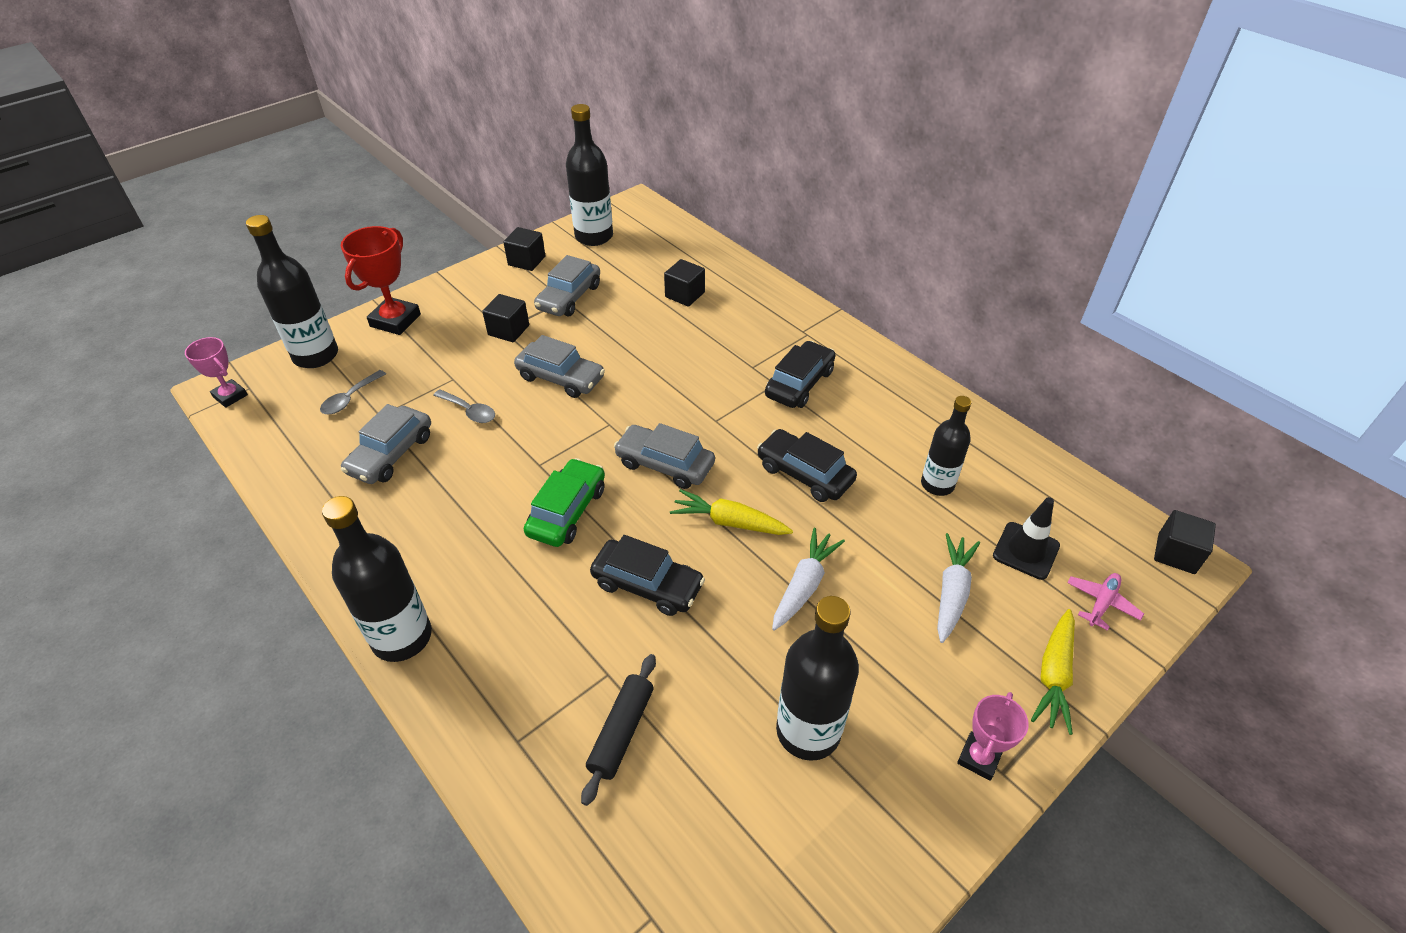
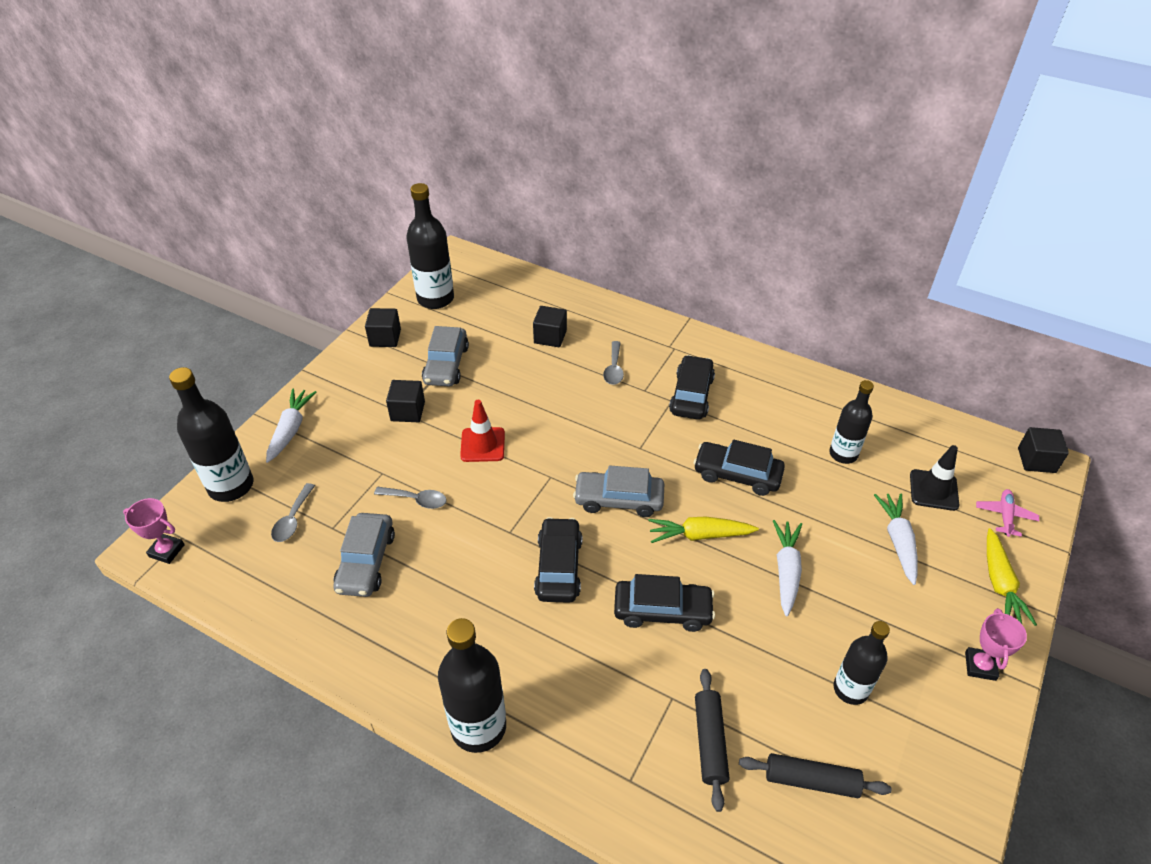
camera: 20 degrees left, 0 degrees up
(395, 320) = (291, 429): red trophy -> white carrot
(560, 378) = (482, 445): grey car -> red traffic cone
(567, 511) = (559, 567): green car -> black car
(709, 811) = (811, 780): none -> black rolling pin
(732, 339) = (614, 368): none -> grey spoon
(808, 731) = (850, 689): black bottle -> black bottle, size x0.65

